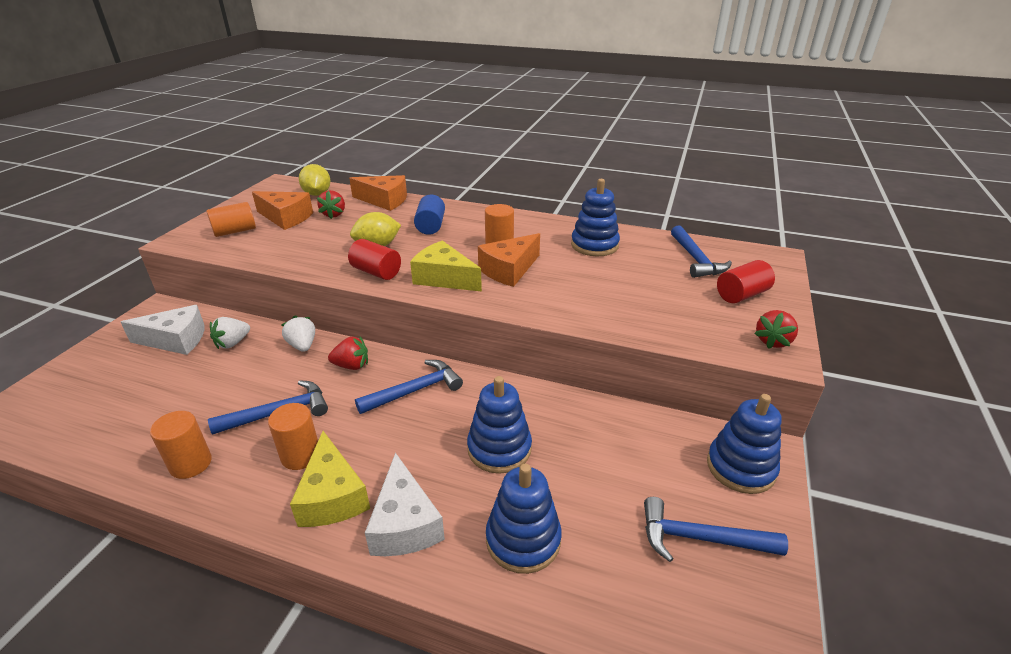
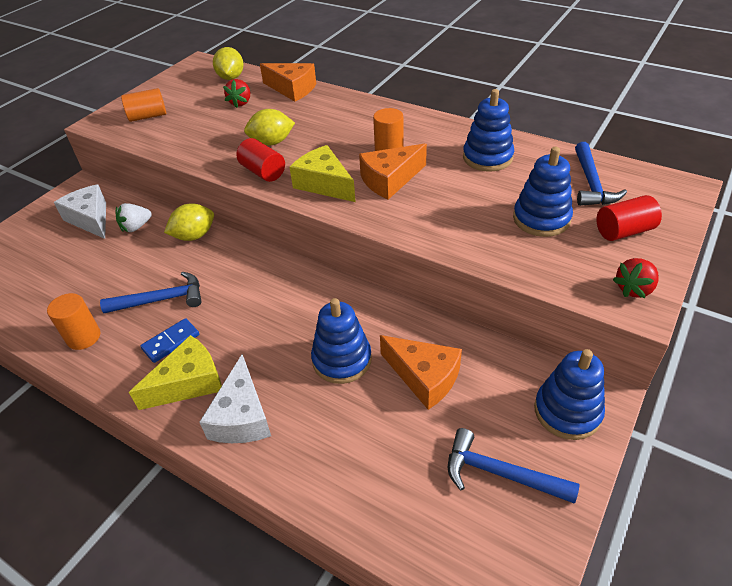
camera: 15 degrees right, 10 degrees up
(176, 340) = (90, 219): white cheese -> white cheese turned 135 degrees counterclockwise
(286, 218) = (196, 104): orange cheese -> orange cheese (424, 377)
(300, 455) = (171, 342): orange cylinder -> blue domino
(302, 345) = (194, 236): white strawberry -> yellow lemon
(332, 496) = (189, 382): yellow cheese -> yellow cheese turned 120 degrees counterclockwise
(352, 366) = (232, 261): red strawberry -> none
(415, 390) = (282, 292): blue hammer -> none
(430, 226) = (328, 123): blue cylinder -> none
(523, 540) = (338, 447): blue stacking toy -> blue stacking toy (541, 219)

